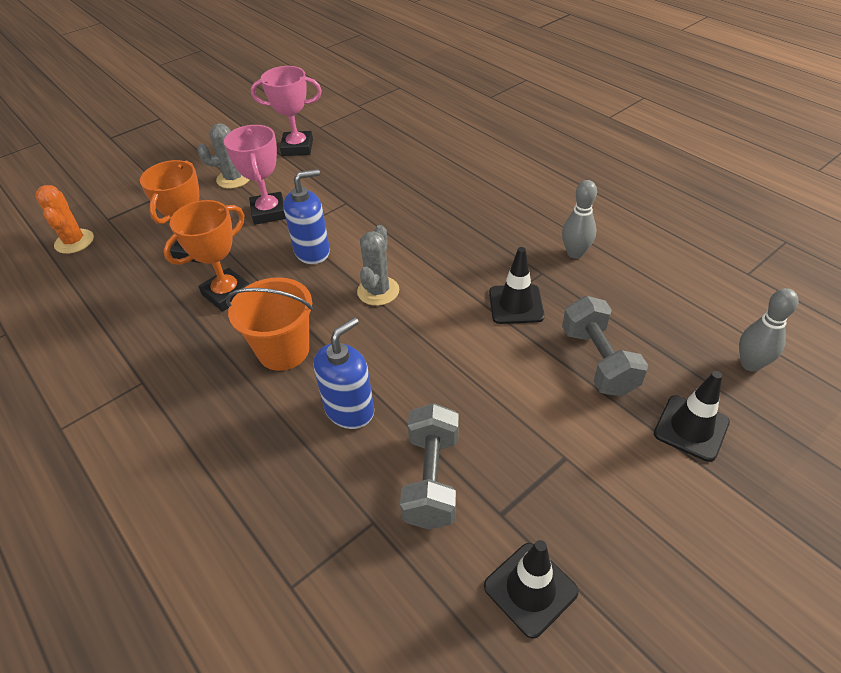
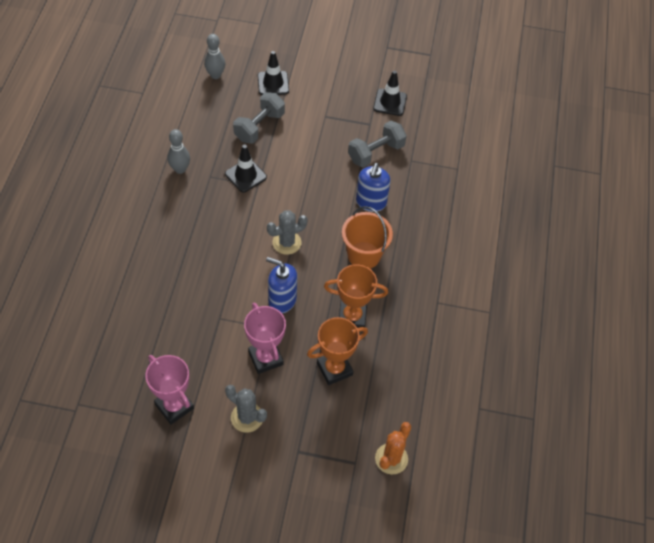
camera: 135 degrees left, 10 degrees up
(269, 212) = (265, 358): pink trophy -> pink trophy turned 60 degrees counterclockwise
(349, 410) = (371, 202): blue soap dispenser -> blue soap dispenser turned 75 degrees counterclockwise

